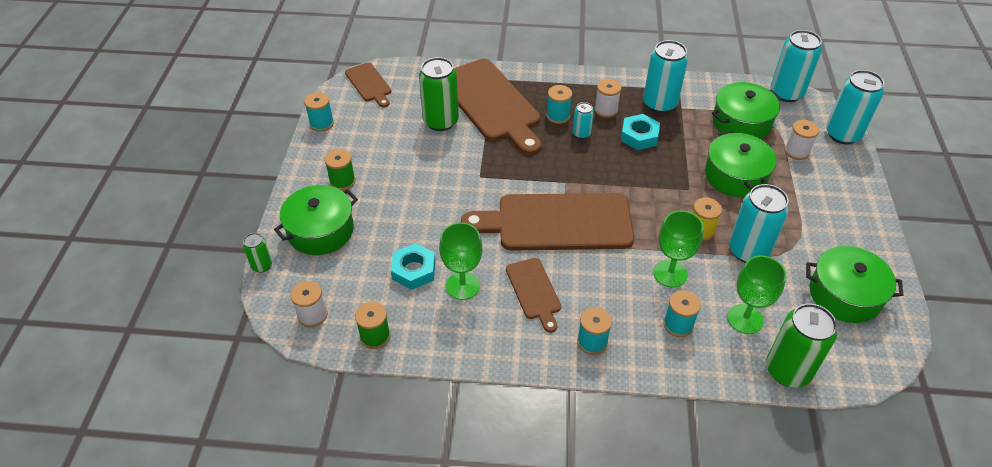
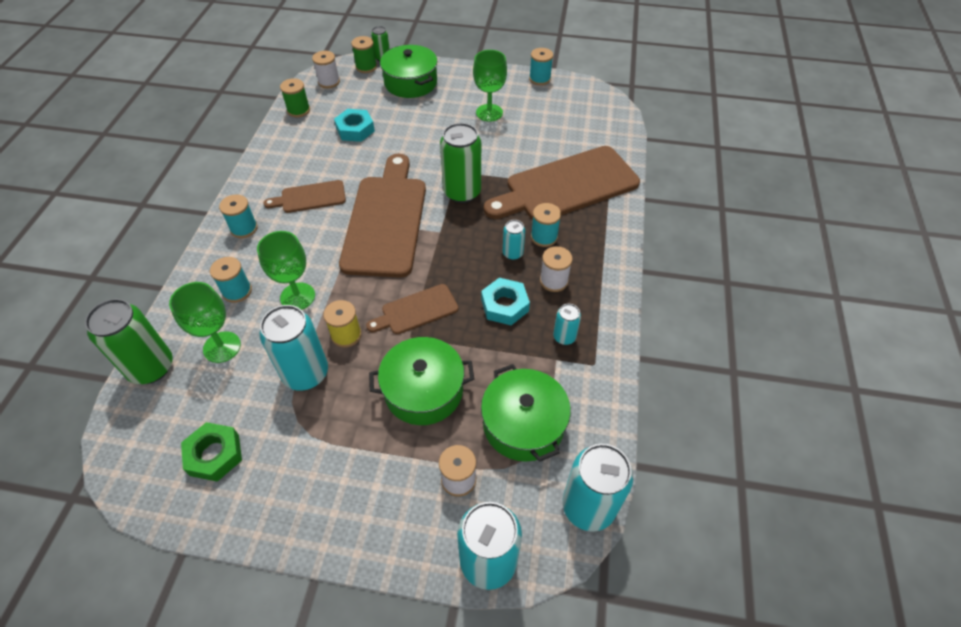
camera: 95 degrees right, 5 degrees up
(342, 181) = (464, 92): green spool -> green spool (366, 67)
(369, 84) = (597, 104): brown cutting board -> brown cutting board (416, 310)
(441, 121) = (539, 149): green can -> green can (462, 192)
(462, 286) = (330, 156): green goblet -> green goblet (489, 113)
(659, 104) = (564, 337): turquoise can -> turquoise can, size x0.51
(844, 295) = (214, 455): green pot -> green nut

